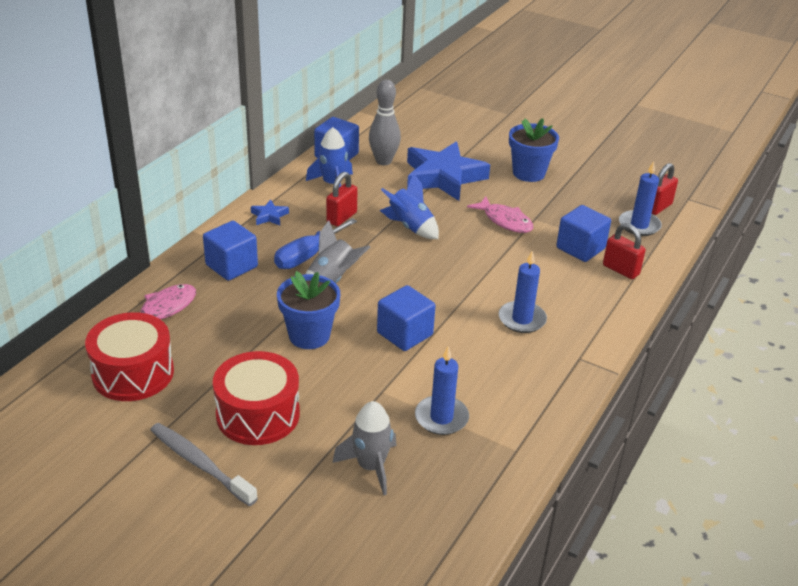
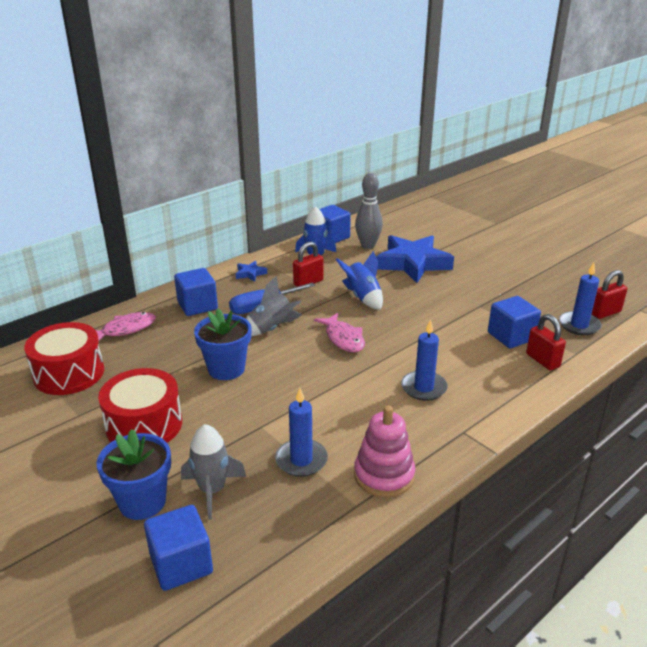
camera: 20 degrees right, 5 degrees down
(200, 464) = (71, 456): grey toothbrush -> none
(405, 334) = (309, 382): blue cube -> blue cube (181, 564)
(505, 221) = (450, 304): pink fish -> pink fish (343, 338)
(527, 416) = (384, 475): none -> pink stacking toy
(528, 173) = (492, 269): blue flower pot -> blue flower pot (142, 502)

